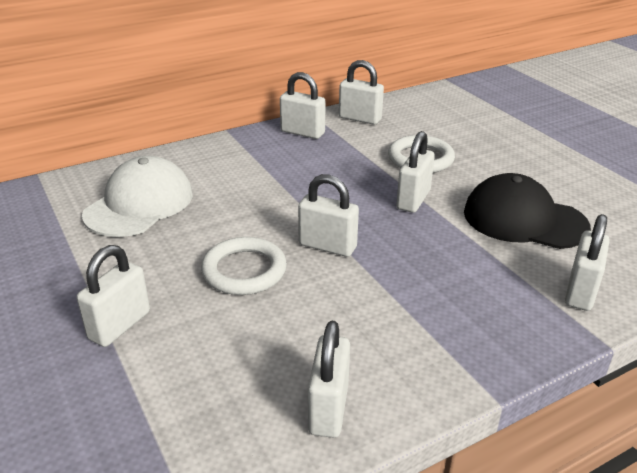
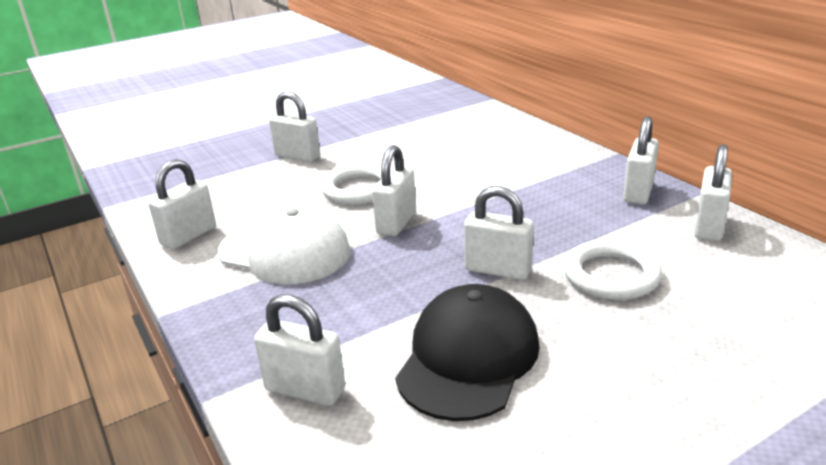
camera: 90 degrees right, 5 degrees down
(139, 204) = (455, 138): white cap -> white cap (285, 252)
(329, 409) = (188, 236): white padlock -> white padlock turned 60 degrees counterclockwise

